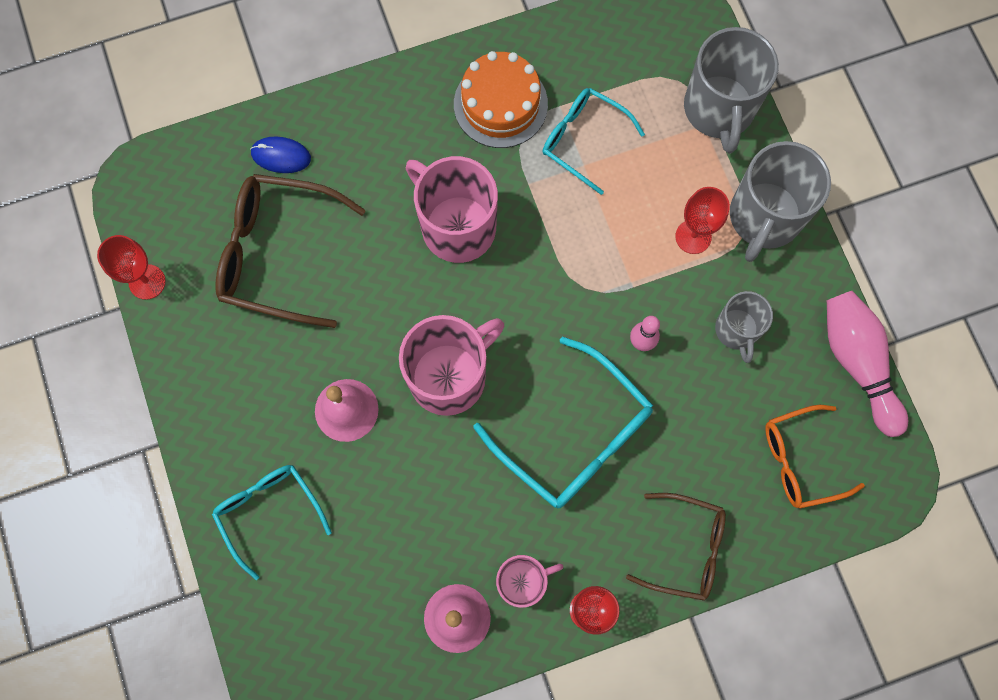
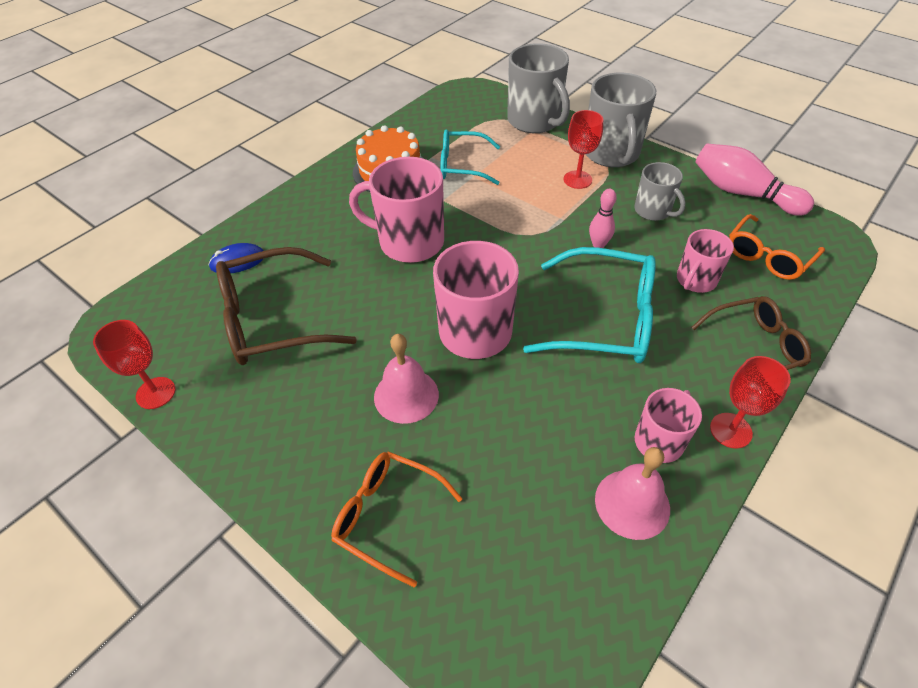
camera: 30 degrees left, 25 degrees down
(269, 512) = (387, 516): turquoise glasses -> orange glasses
(699, 444) = (695, 280): none -> pink mug

